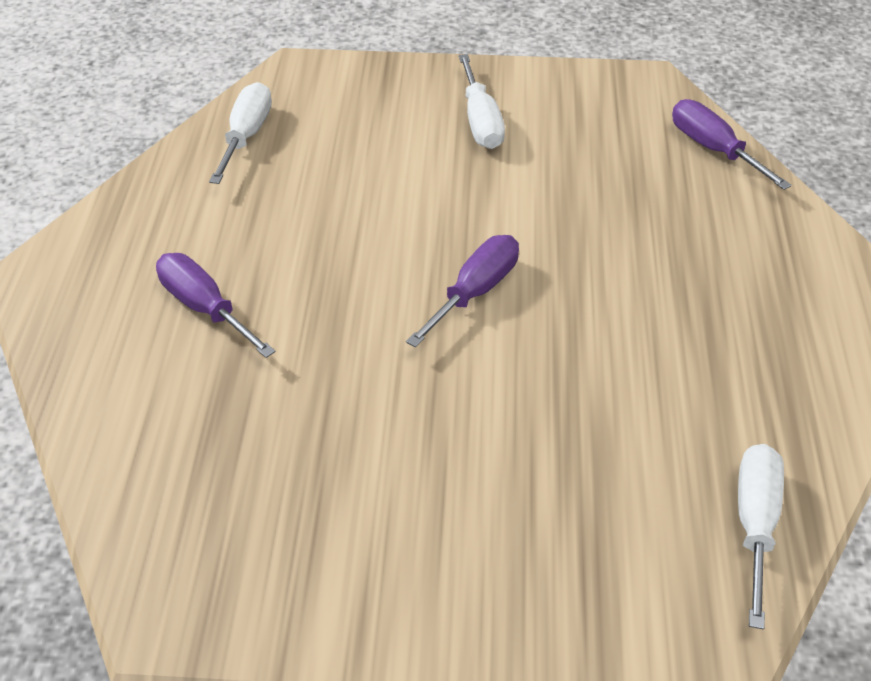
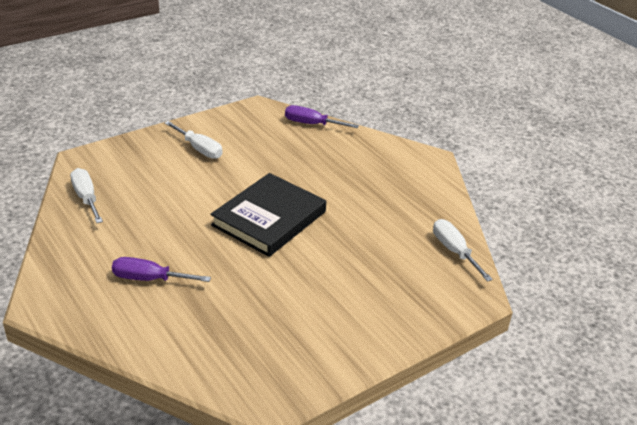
camera: 40 degrees left, 10 degrees down
(475, 292) = (269, 218): purple screwdriver -> black book

